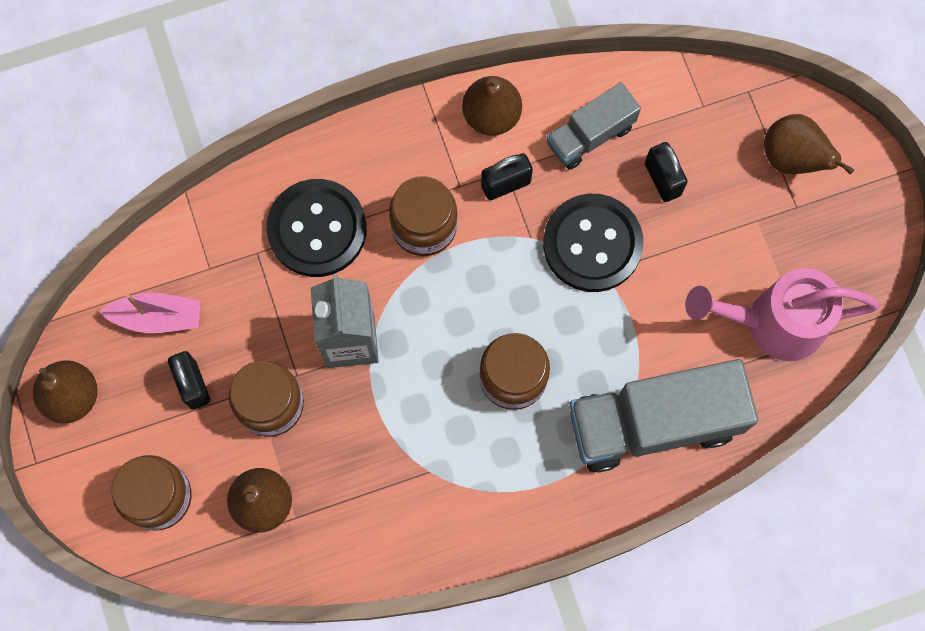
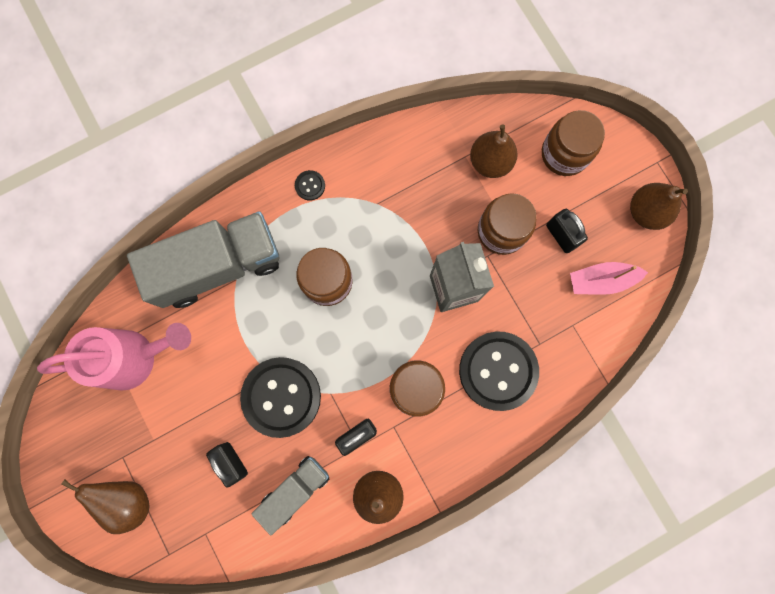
camera: 170 degrees right, 5 degrees up
(516, 513) = (310, 186): none -> black button

